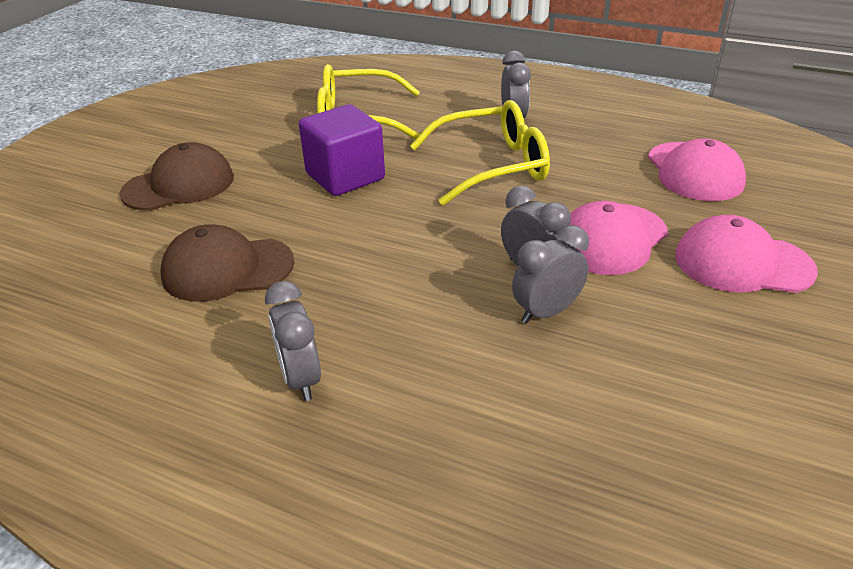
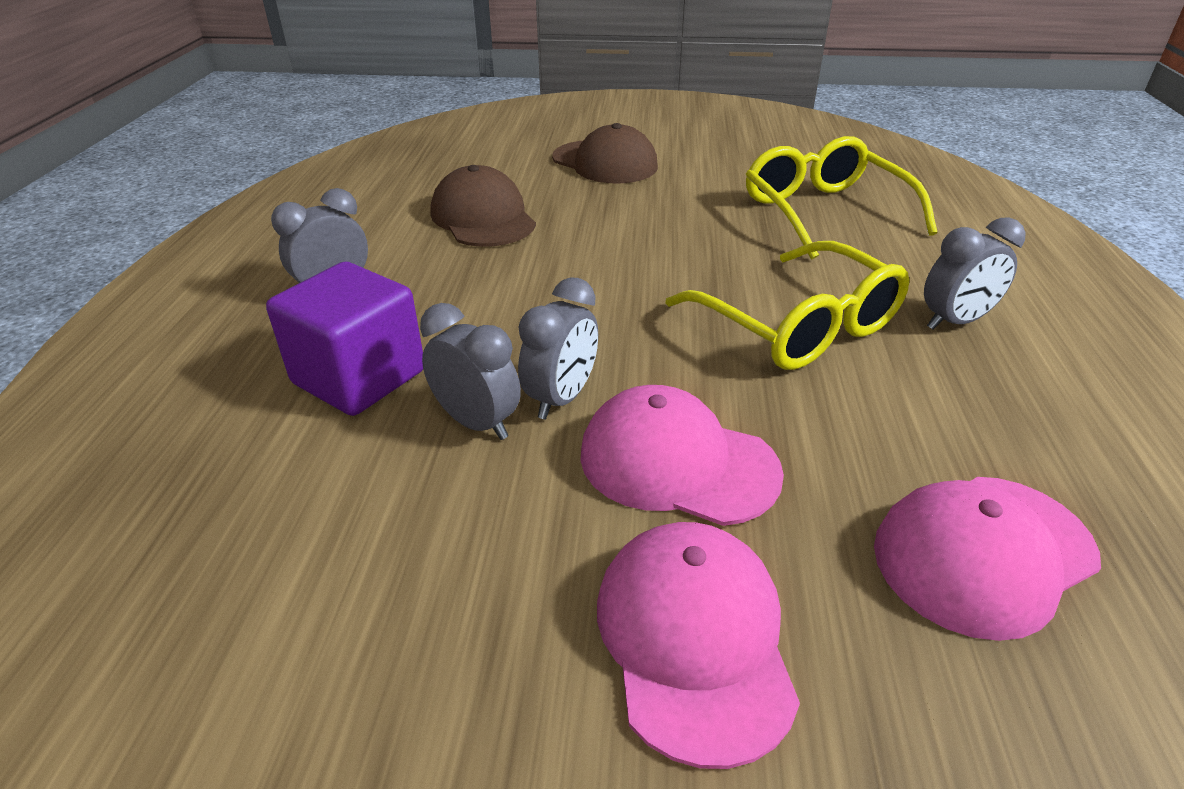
camera: 70 degrees right, 0 degrees up
(345, 176) = (685, 234): purple cube -> purple cube (359, 377)

